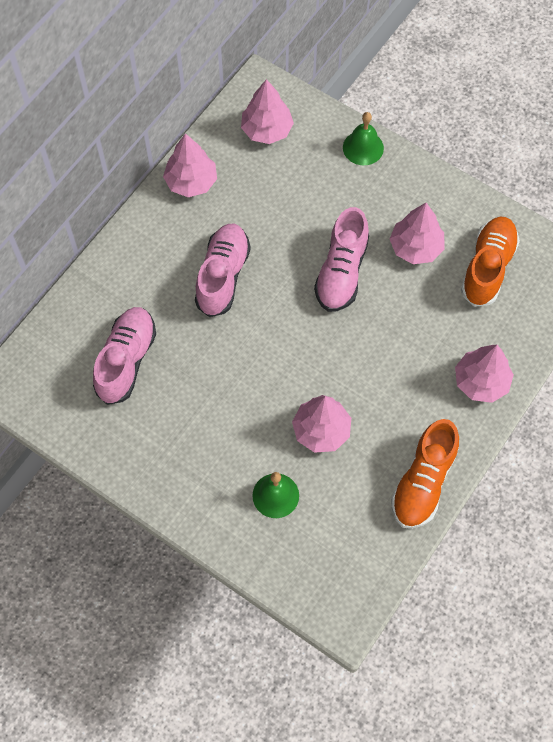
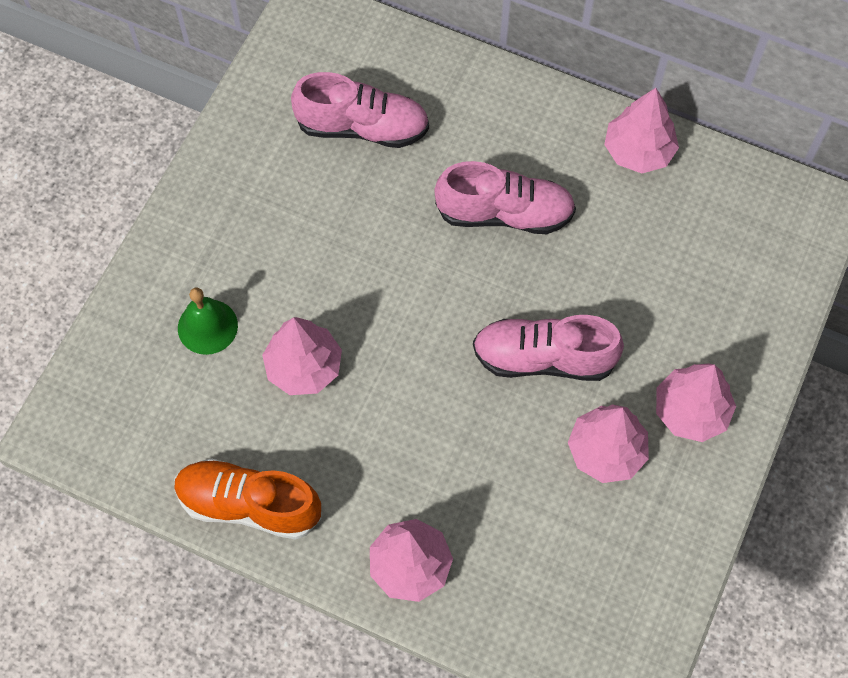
camera: 80 degrees right, 0 degrees up
(267, 130) = (747, 228): pink tree -> pink tree (691, 411)
(363, 148) = (754, 358): green bell -> none
(487, 268) = (596, 556): orange shoe -> none

